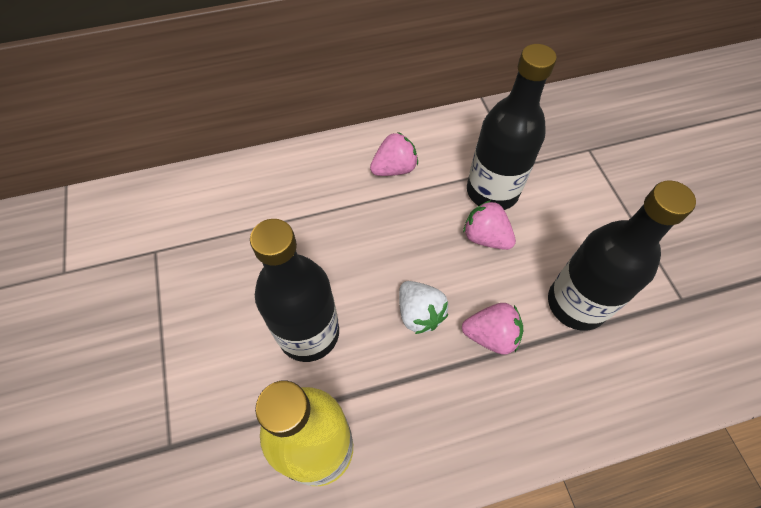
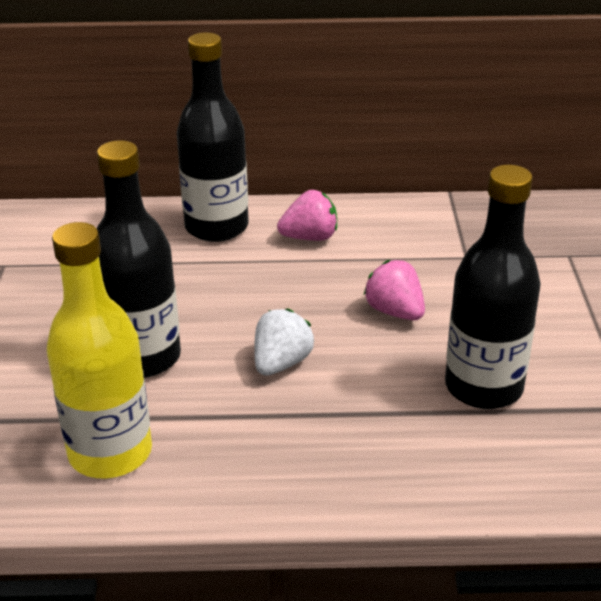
camera: 15 degrees right, 25 degrees down
(419, 313) = (281, 363): white strawberry -> white strawberry turned 135 degrees counterclockwise
(491, 335) = (360, 396): pink strawberry -> none
(492, 191) = (423, 274): black bottle -> black bottle (216, 227)

